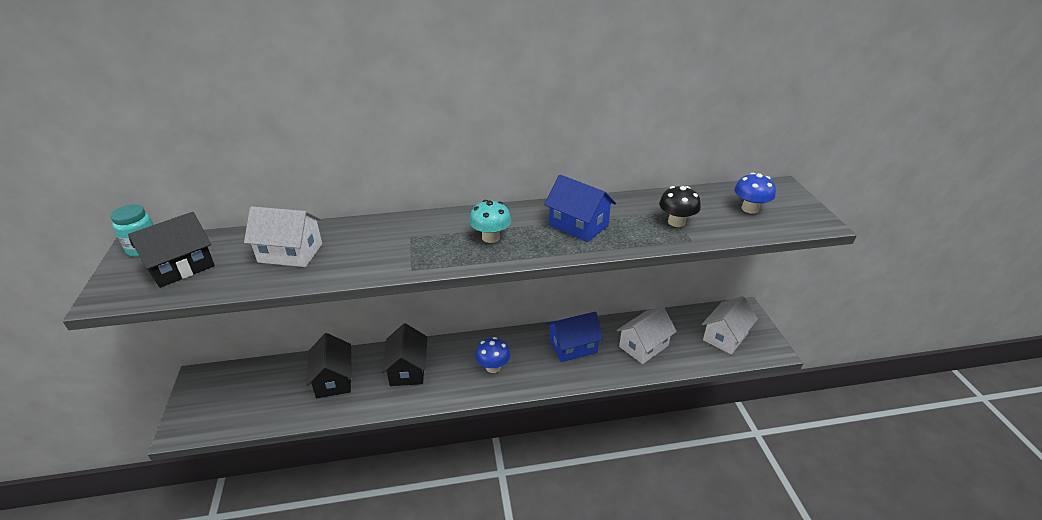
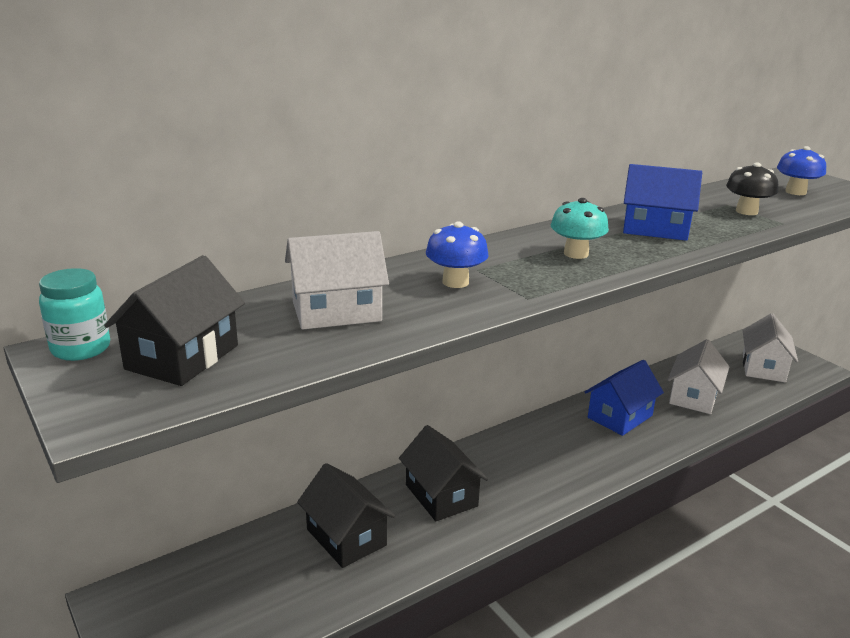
camera: 25 degrees left, 10 degrees down
(493, 367) = (548, 462): blue mushroom -> blue mushroom (455, 282)

